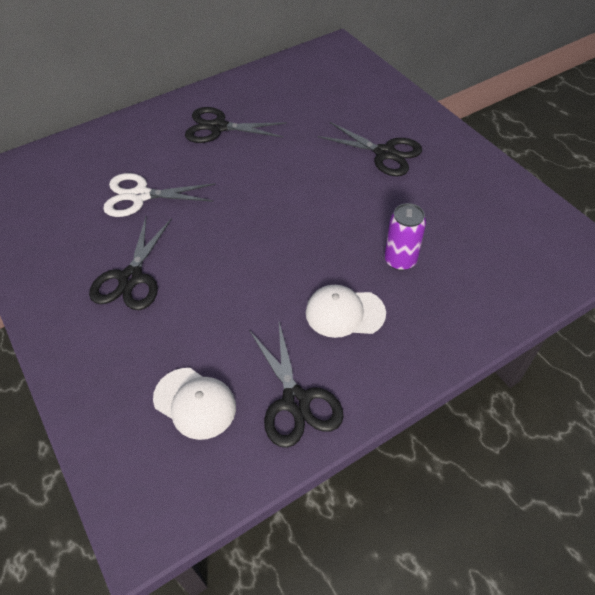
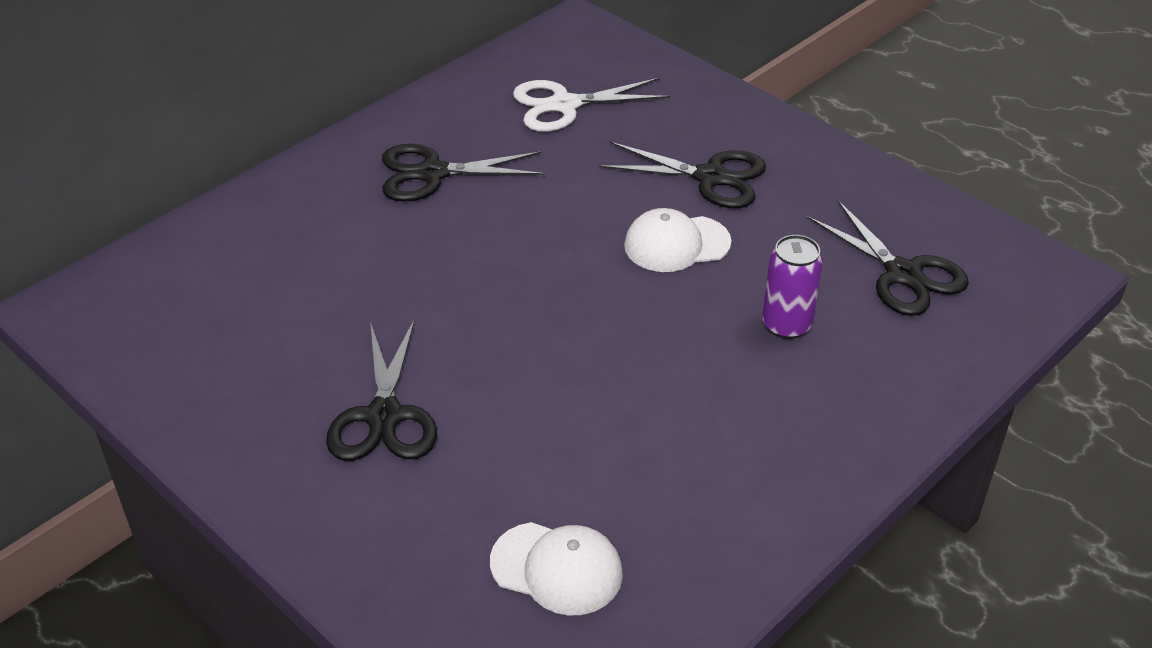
camera: 15 degrees left, 10 degrees down
(140, 196) = (347, 294): white scissors -> white scissors (564, 105)
(296, 401) = (704, 538): black scissors -> black scissors (903, 274)
(344, 313) = (731, 409): white cap -> white cap (676, 244)

